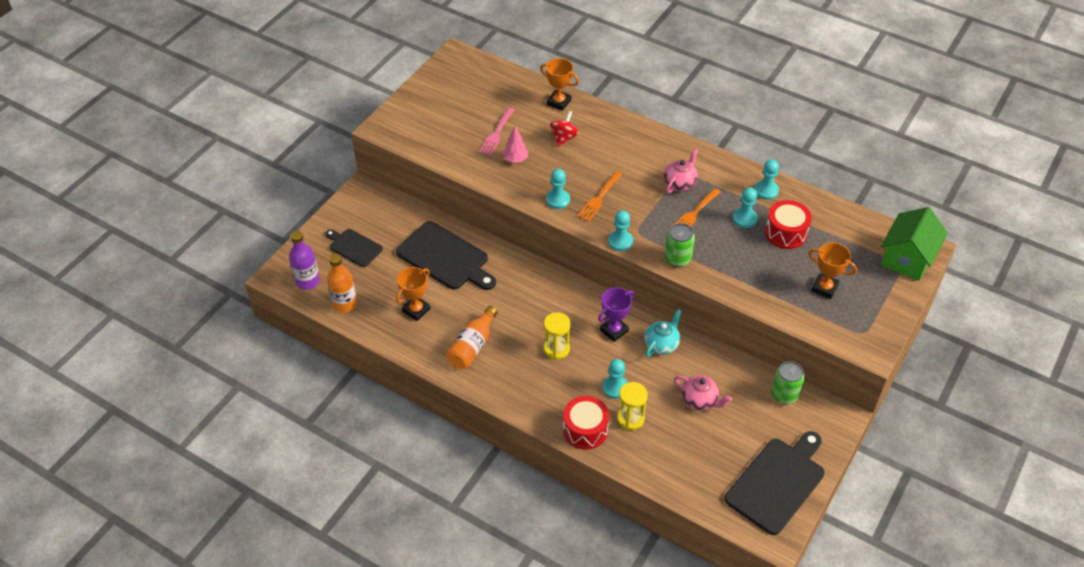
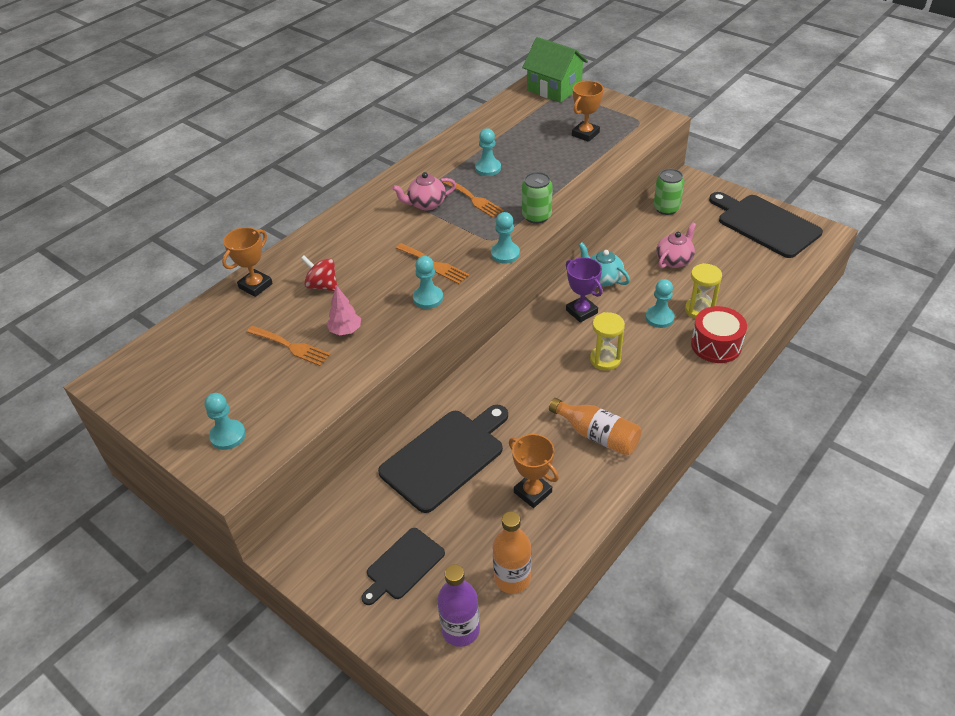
camera: 80 degrees left, 5 degrees down
(496, 134) = (291, 346): pink fork -> orange fork
(680, 183) = (426, 204): pink teapot -> pink teapot turned 60 degrees counterclockwise
(766, 191) = (452, 151): turquoise pawn -> turquoise pawn (228, 436)
(785, 233) = (512, 147): red drum -> none

